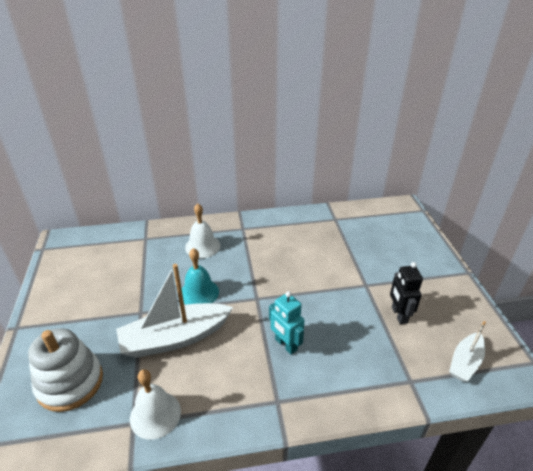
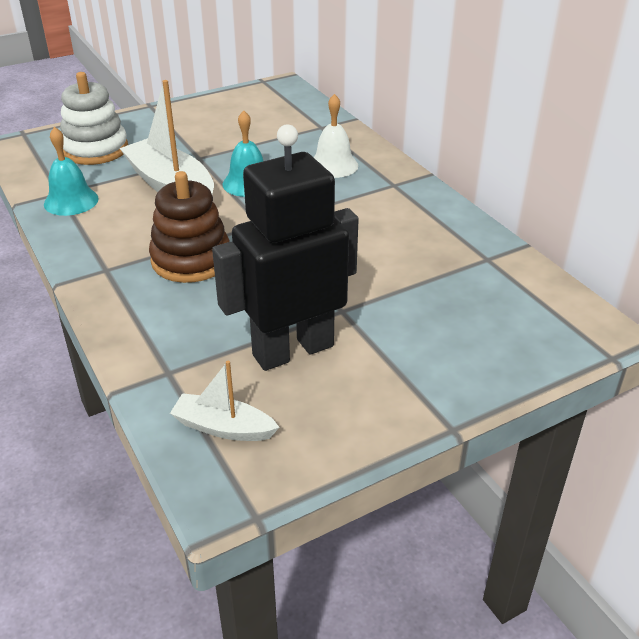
camera: 70 degrees right, 0 degrees up
(155, 414) = (71, 201): white bell -> turquoise bell
(285, 345) = (191, 260): turquoise robot -> brown stacking toy
(399, 315) = (292, 350): black robot -> black robot, size x2.06

